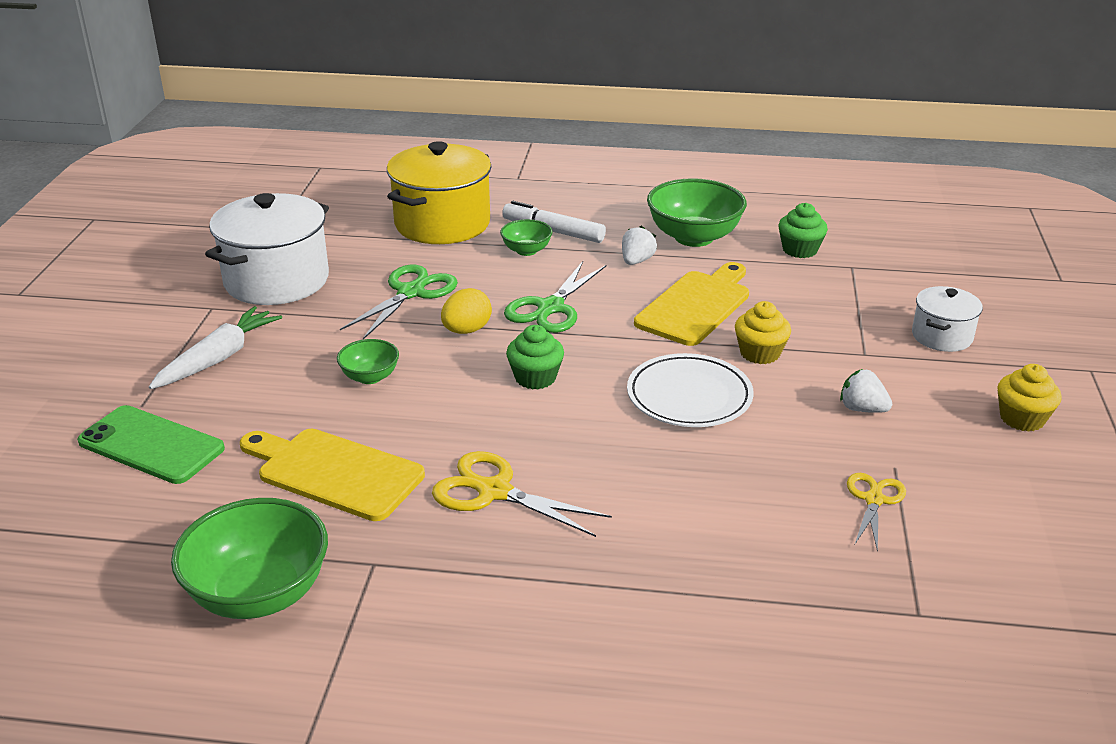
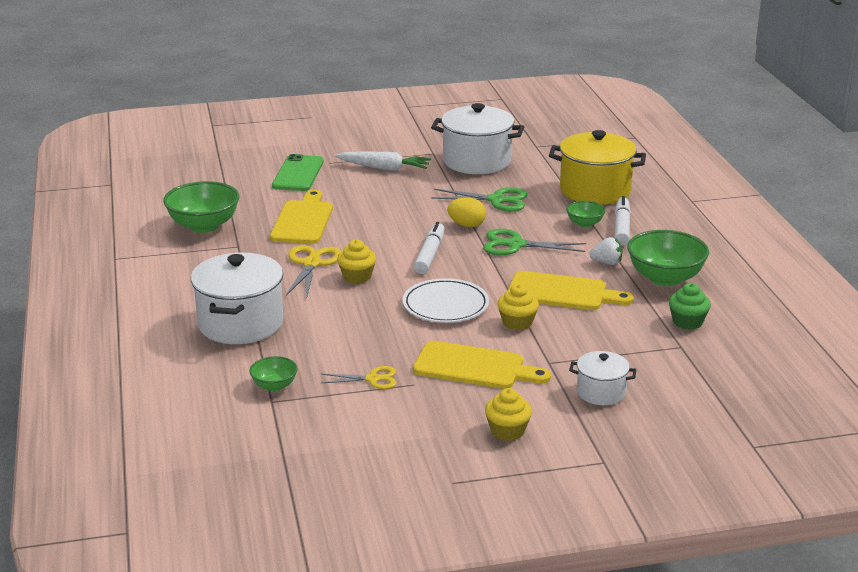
camera: 70 degrees right, 5 degrees down
(370, 377) = (395, 209): green bowl -> green bowl (274, 386)
(535, 378) = (430, 255): green cupcake -> white marker
(564, 455) = (357, 277): none -> yellow cupcake
(659, 607) = (240, 324): none -> white pot
(862, 409) = (474, 367): white strawberry -> yellow cutting board

